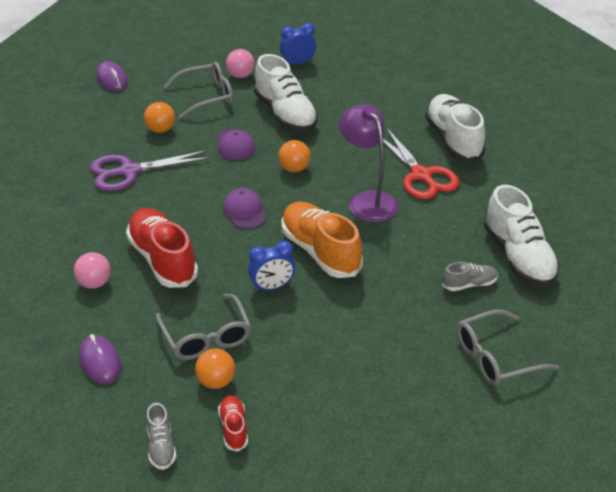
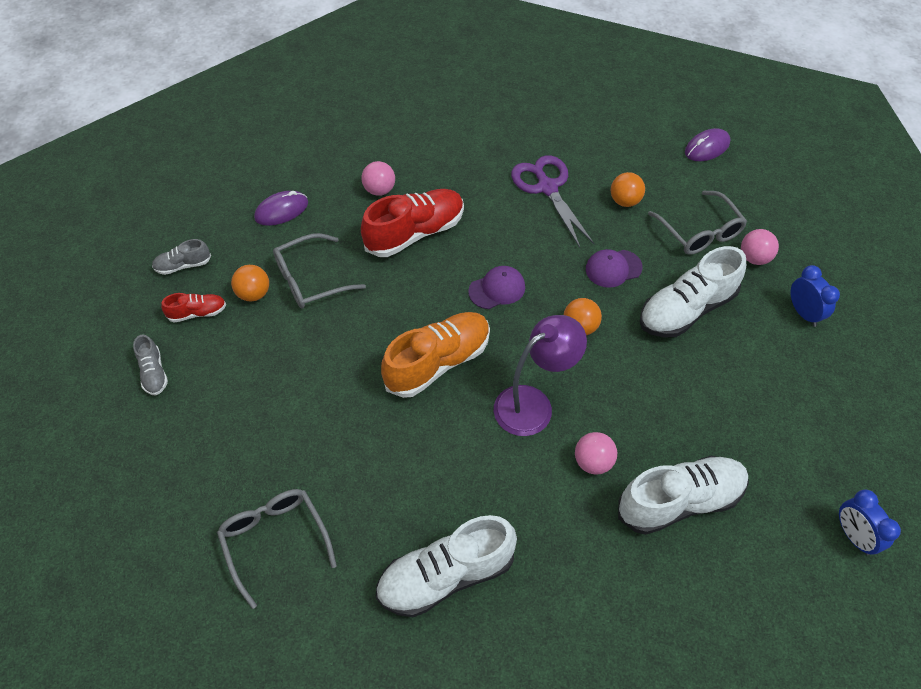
camera: 85 degrees right, 15 degrees up
(272, 287) = (380, 324): blue clock -> blue clock (853, 536)
(421, 175) = (593, 462): red scissors -> pink ball
(469, 284) = (393, 515): grey shoe -> grey shoe (154, 373)

